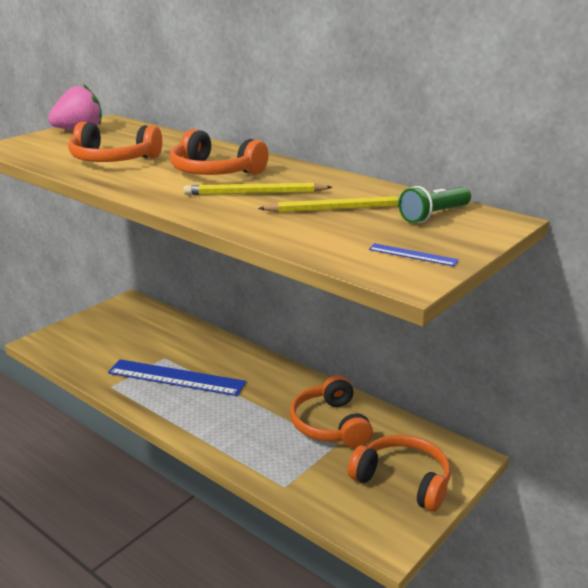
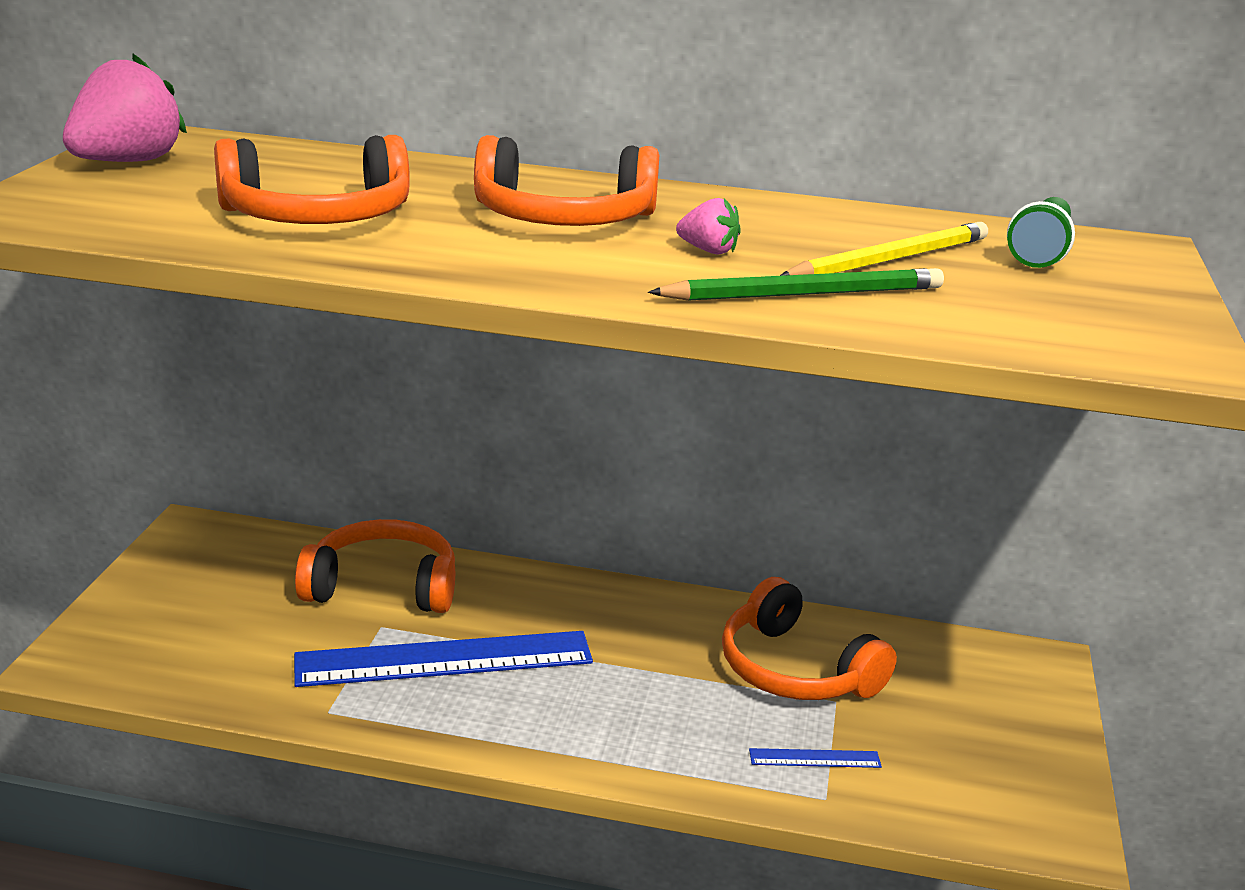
camera: 30 degrees left, 0 degrees up
(255, 193) = (708, 251): yellow pencil -> pink strawberry
(264, 218) = (803, 294): none -> green pencil
(403, 481) = (988, 728): orange headphones -> orange headphones (383, 587)
(413, 255) = (1122, 320): blue ruler -> blue ruler (814, 758)

